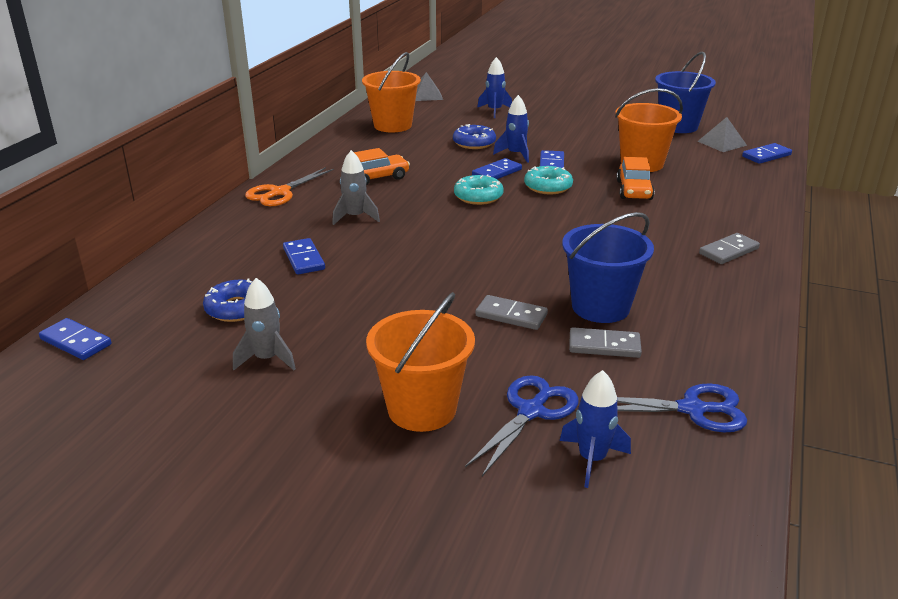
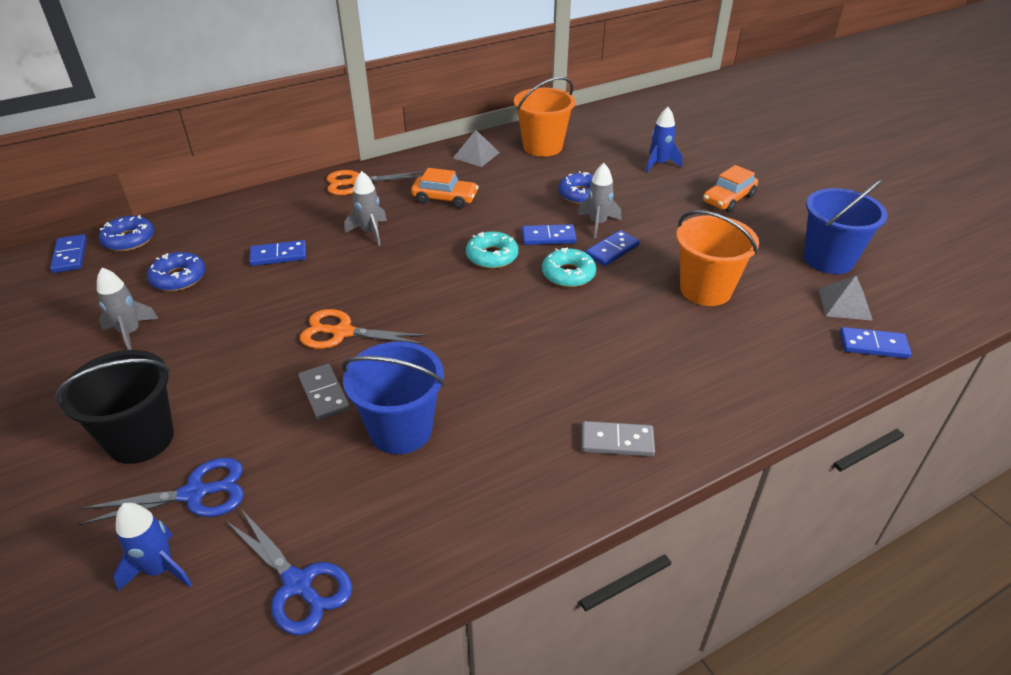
camera: 40 degrees right, 10 degrees up
(122, 306) = (129, 240): none -> blue donut
(303, 259) = (278, 255): blue domino -> blue domino turned 60 degrees clockwise
(422, 409) = (141, 439): orange bucket -> black bucket
(426, 95) = (624, 122): grey pyramid -> grey pyramid (476, 155)
(454, 279) = (342, 332): none -> orange scissors
(515, 154) = (598, 223): blue rocket -> grey rocket
(604, 346) = (340, 471): grey domino -> none
(634, 190) = (643, 318): orange car -> orange car (728, 199)

